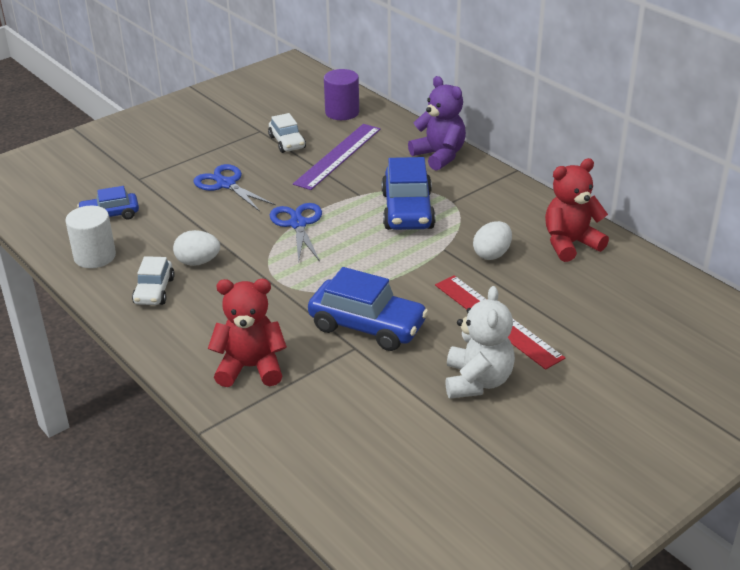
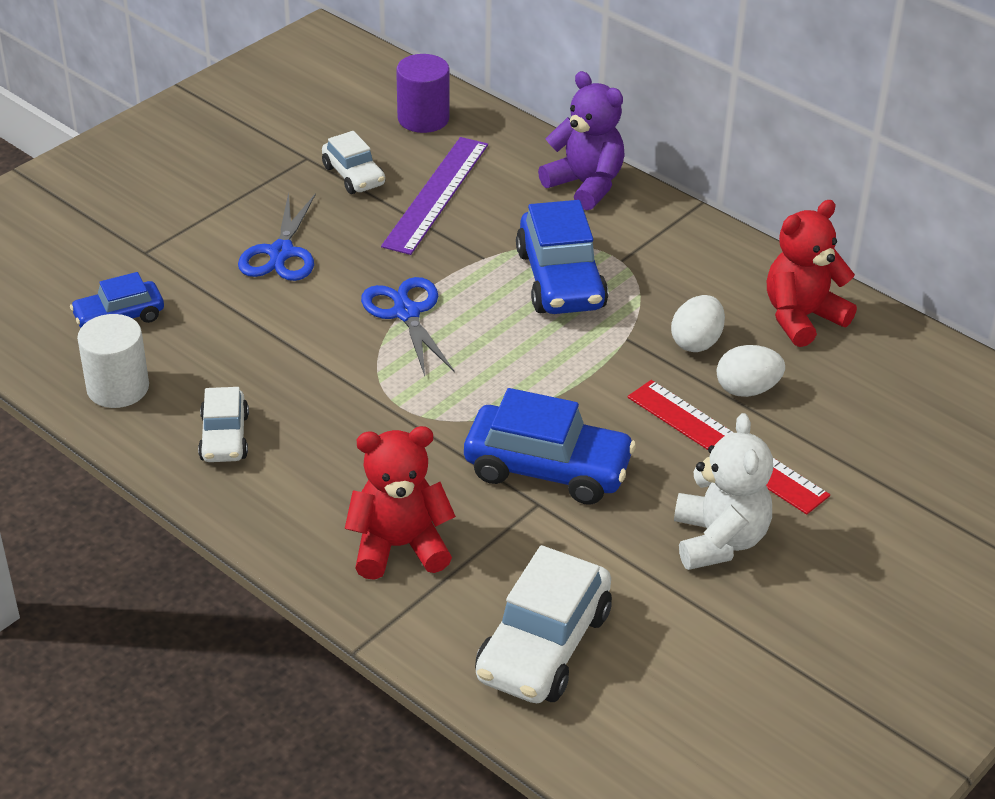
camera: 10 degrees left, 5 degrees up
(198, 262) = (275, 385): white egg -> white egg (747, 389)
(226, 184) = (281, 253): blue scissors -> blue scissors turned 120 degrees counterclockwise
(333, 440) = (543, 645): none -> white car

